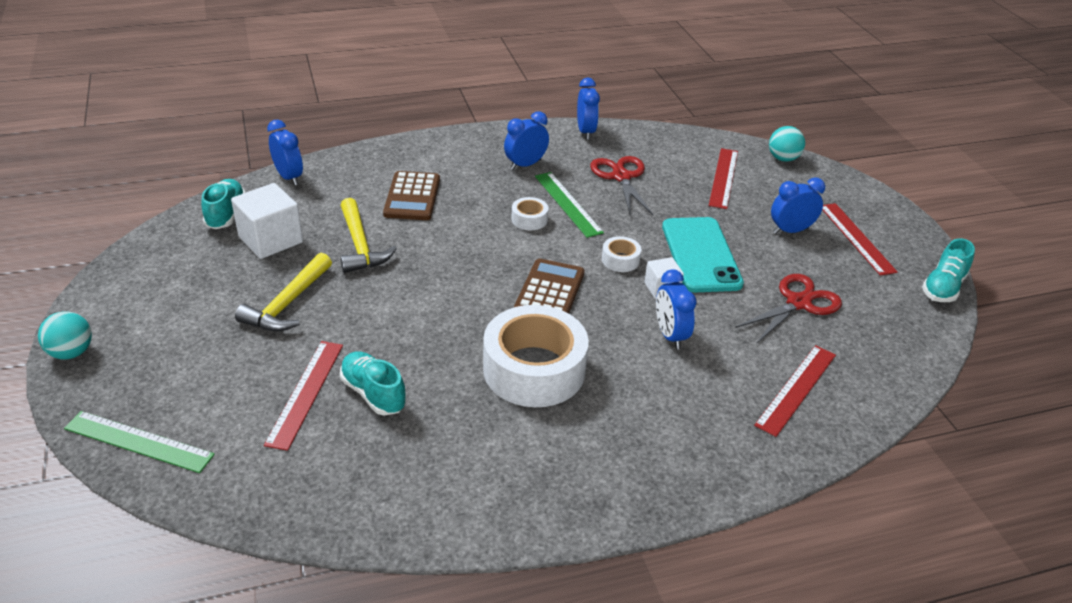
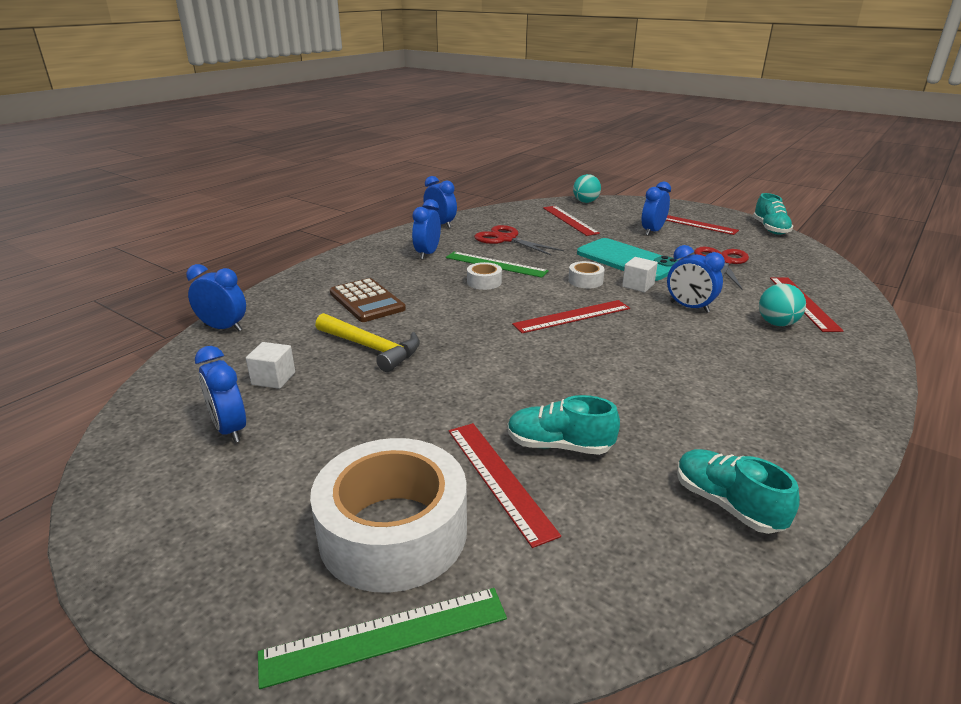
camera: 35 degrees left, 10 degrees down
(71, 352) = (153, 595): turquoise ball -> turquoise ball (777, 323)
(205, 267) = (229, 429): none -> blue clock
(225, 214) = (191, 378): turquoise shoe -> turquoise shoe (727, 504)
(270, 240) = (273, 378): white cube -> white cube, size x0.56
(287, 304) = (368, 418): yellow hammer -> none
(534, 369) = (646, 366): white tape -> white tape (393, 531)
(549, 292) = (572, 316): brown calculator -> red ruler

